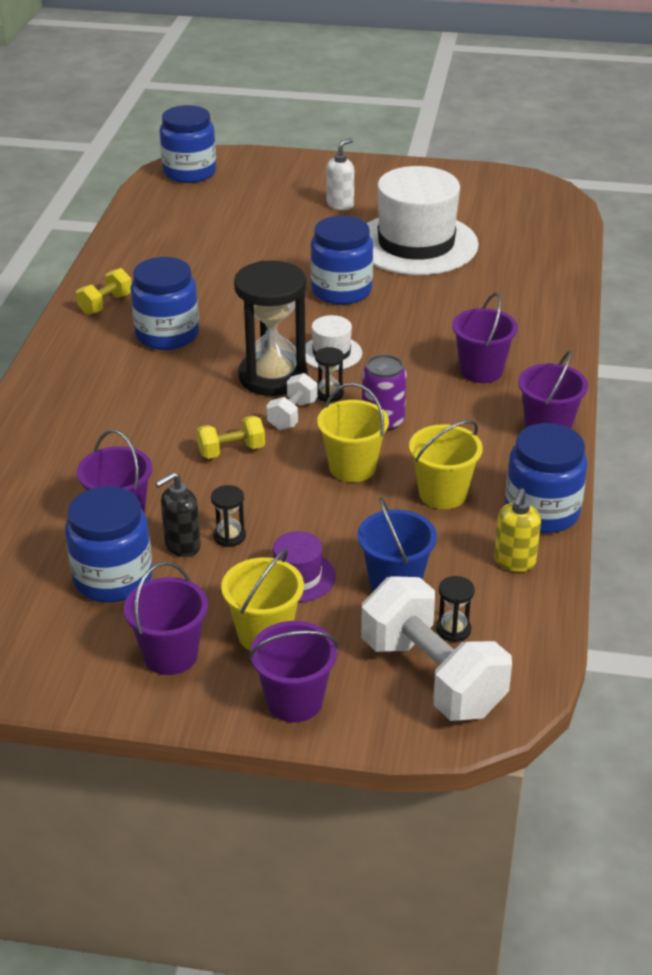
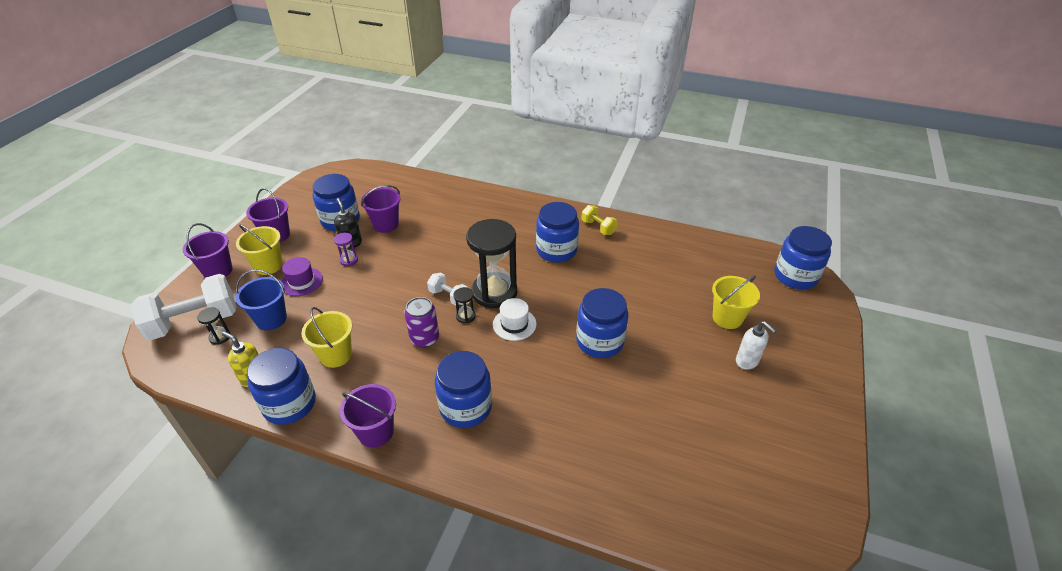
camera: 100 degrees right, 5 degrees up
(229, 536) = (349, 260): black hourglass -> purple hourglass
(231, 451) = (423, 267): yellow dumbbell -> none
(352, 467) = (383, 316): yellow bucket -> yellow bucket (727, 318)
(416, 244) = (674, 403): white hat -> none
(481, 371) = (466, 407): purple bucket -> blue jar

